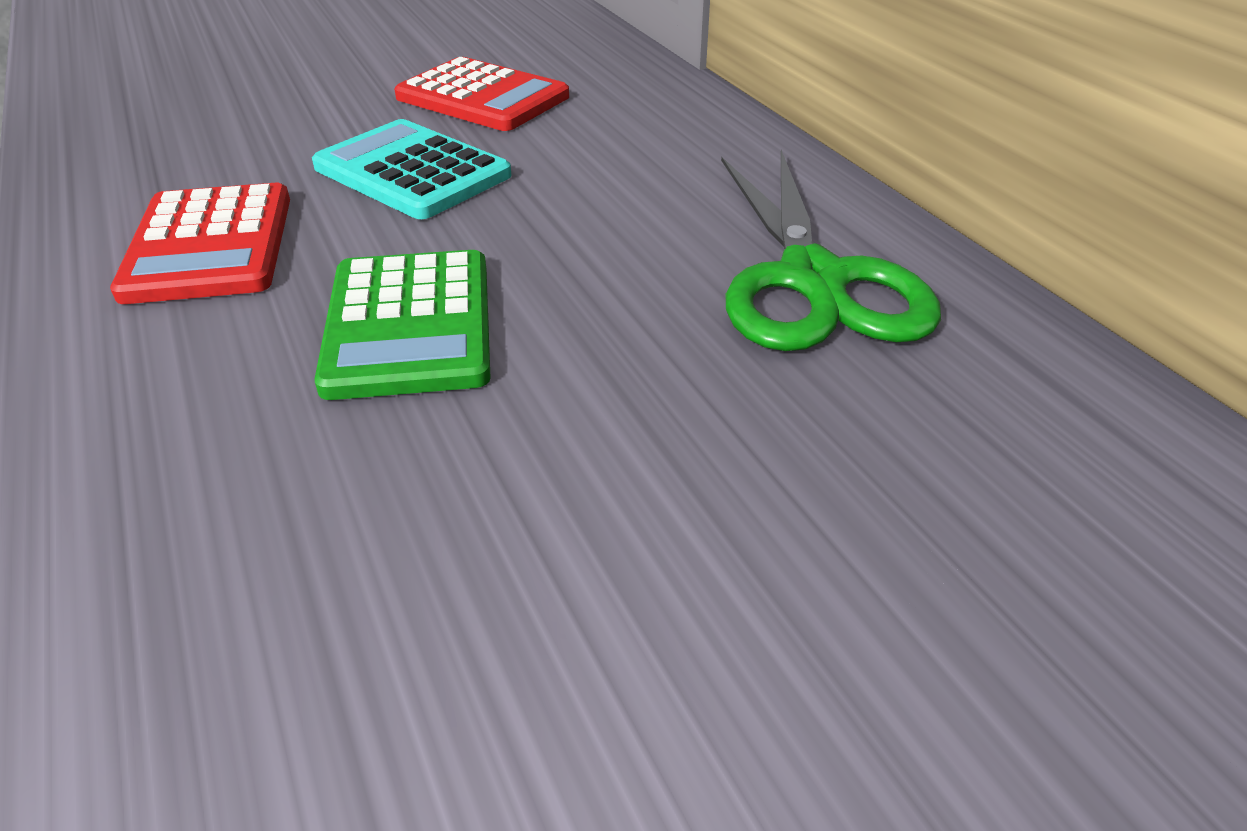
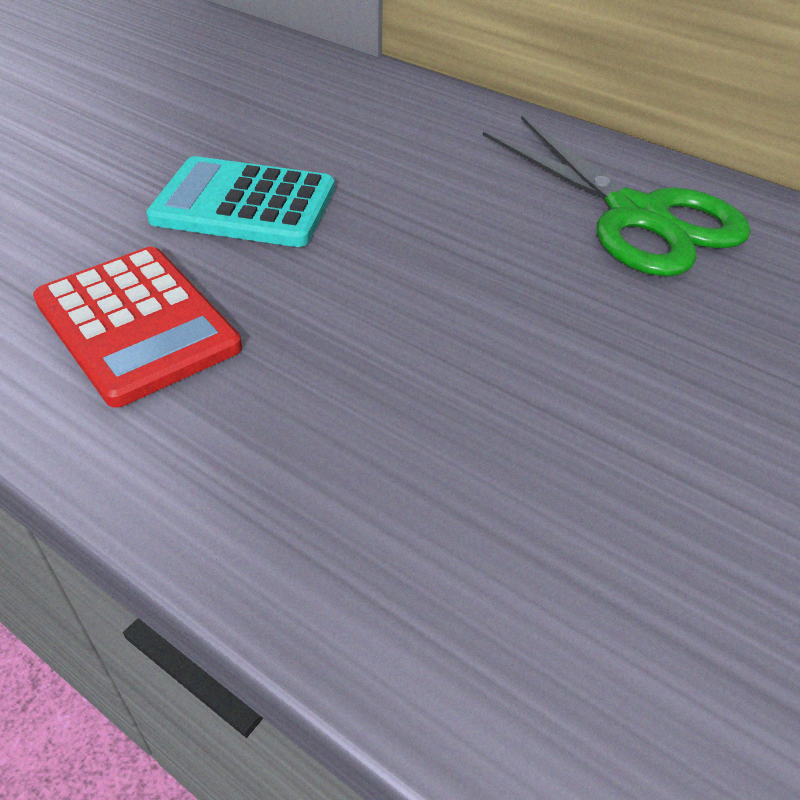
camera: 30 degrees left, 5 degrees up
(409, 324) = (399, 341): green calculator -> none
(482, 97) = (227, 119): red calculator -> none

